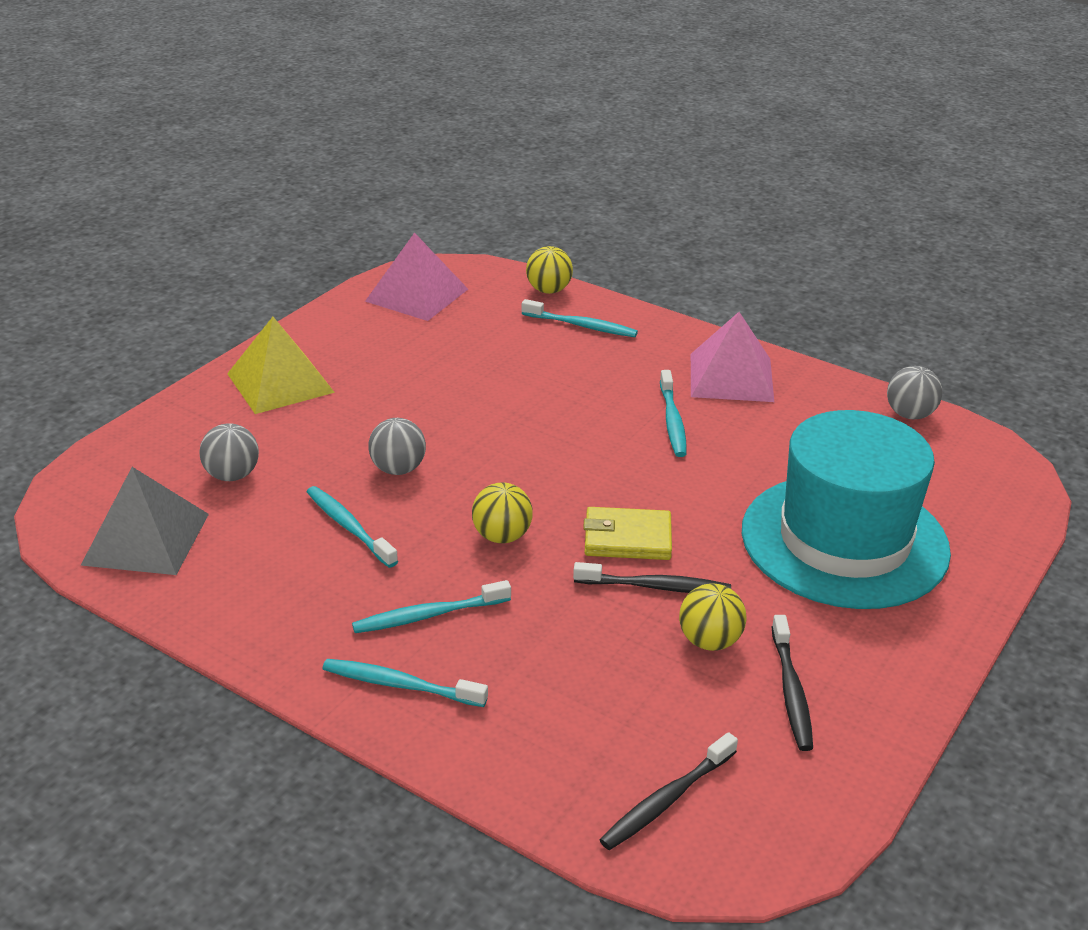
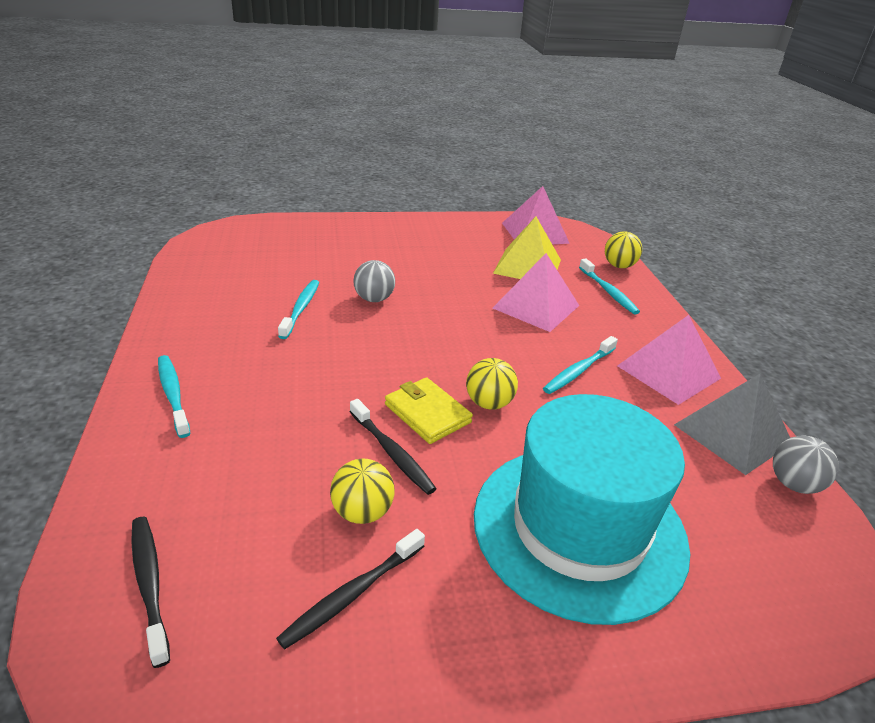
camera: 45 degrees right, 0 degrees up
(146, 539) = (217, 260): grey pyramid -> grey pyramid (732, 433)
(232, 475) = (299, 257): grey ball -> none
(280, 382) = (394, 234): yellow pyramid -> yellow pyramid (527, 266)
(428, 615) = (251, 373): turquoise toothbrush -> none
(502, 536) = (361, 362): yellow ball -> yellow ball (489, 403)
(549, 381) = (536, 306): none -> pink pyramid
(667, 800) = (149, 584): black toothbrush -> black toothbrush turned 60 degrees clockwise

